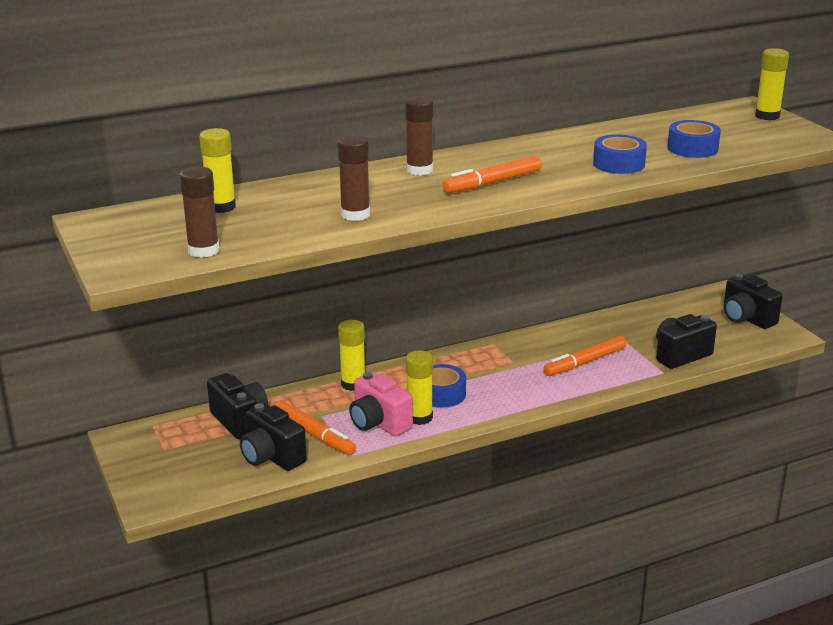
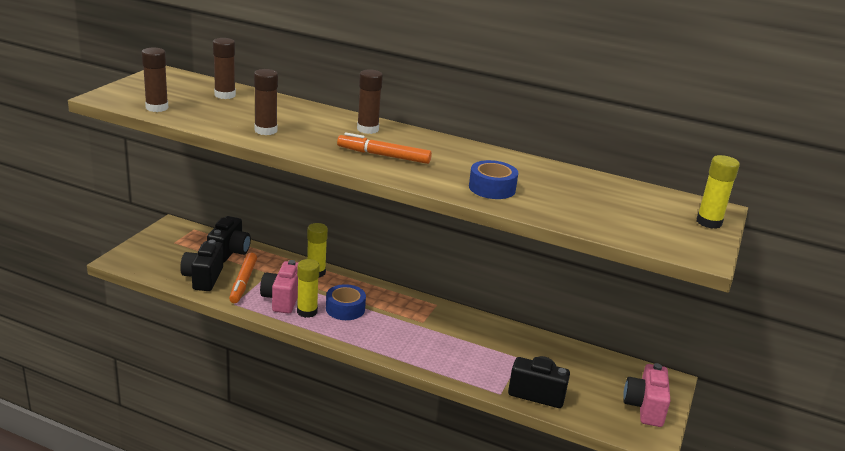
camera: 45 degrees right, 0 degrees up
(221, 207) = (225, 95): yellow glue stick -> brown glue stick
(584, 362) = (464, 352): orange marker -> none
(692, 148) = (575, 208): blue tape -> none
(746, 318) = (644, 407): black camera -> pink camera

